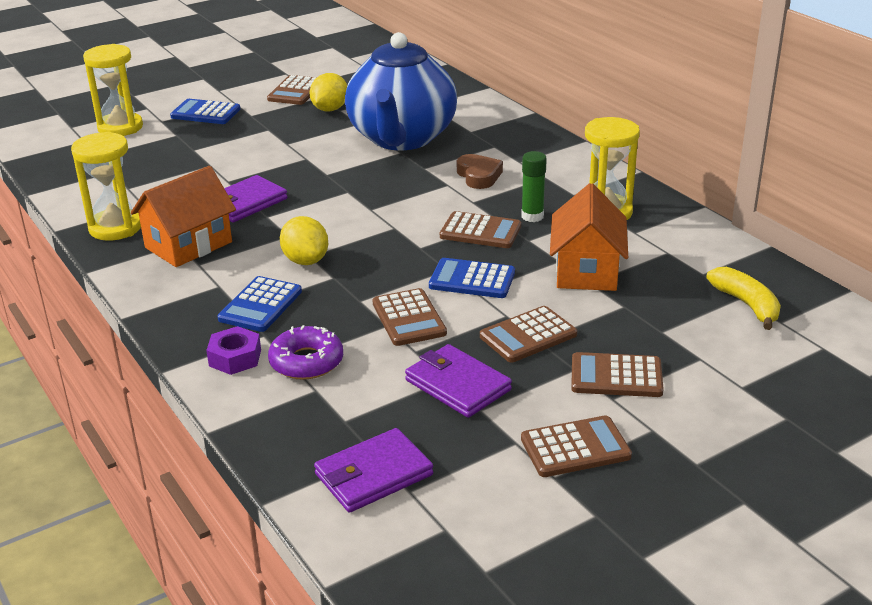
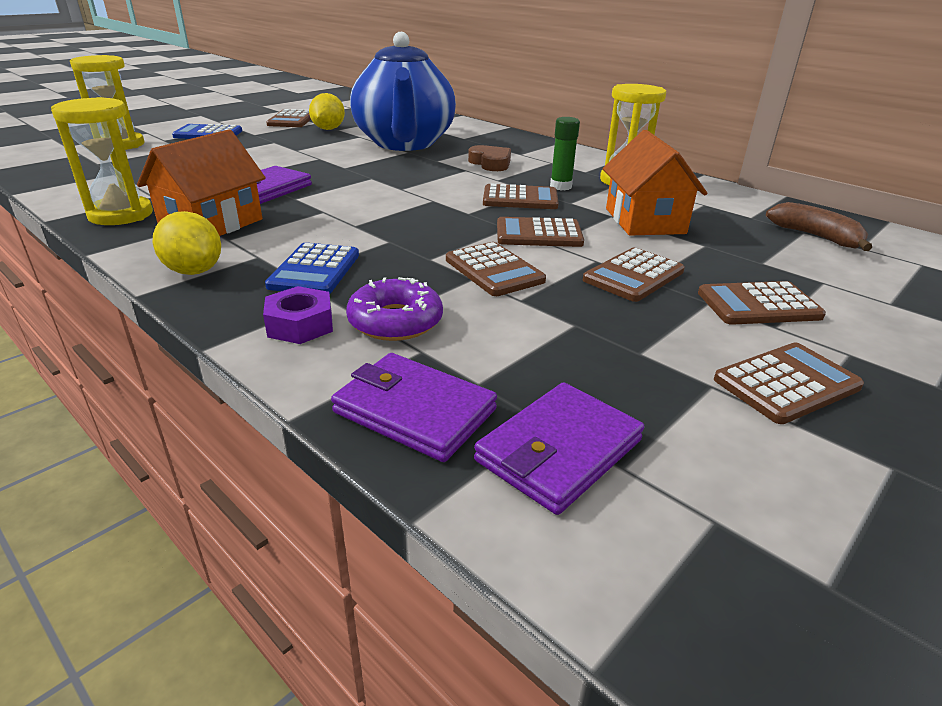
camera: 15 degrees left, 0 degrees up
(305, 260) = (352, 229): yellow lemon -> yellow lemon (194, 271)
(457, 385) = (593, 329): purple wallet -> purple wallet (414, 411)
(472, 280) = (538, 234): blue calculator -> brown calculator
(746, 305) = (815, 236): yellow banana -> brown banana

